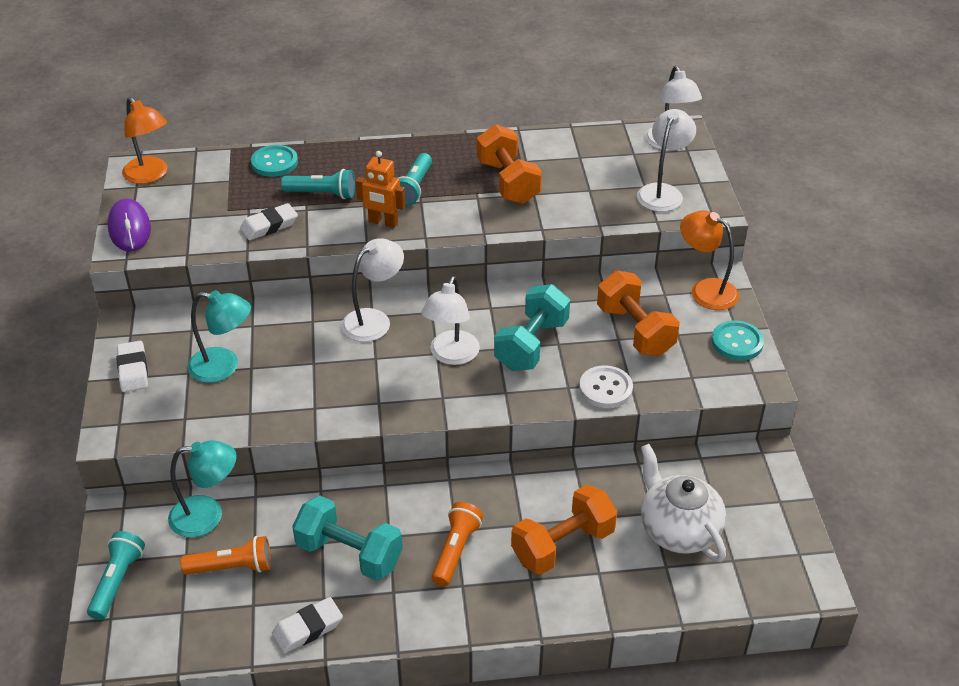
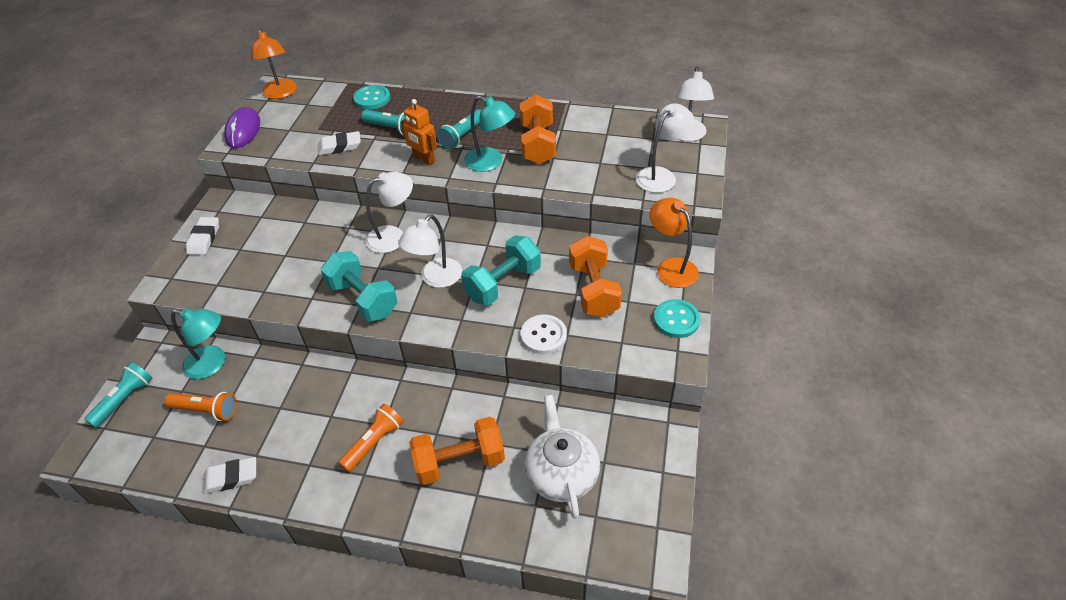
camera: 20 degrees right, 5 degrees up
(224, 367) = (266, 250): turquoise lamp -> turquoise lamp (490, 162)
(349, 554) = (294, 423): turquoise dumbbell -> turquoise dumbbell (363, 299)

